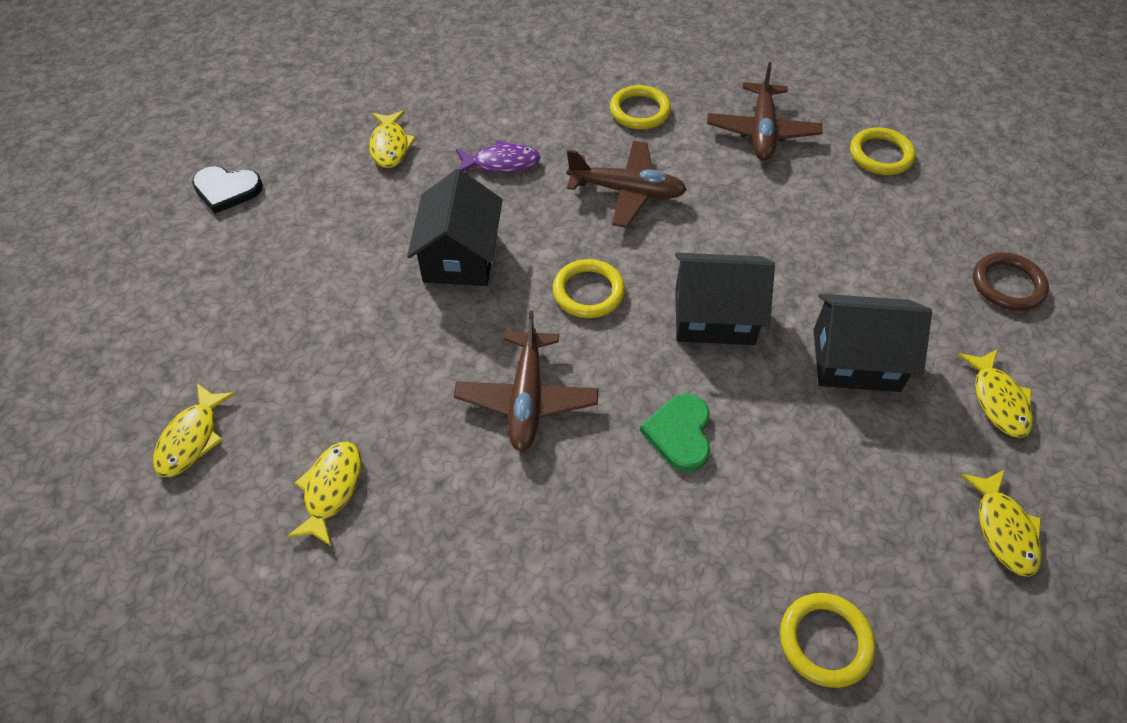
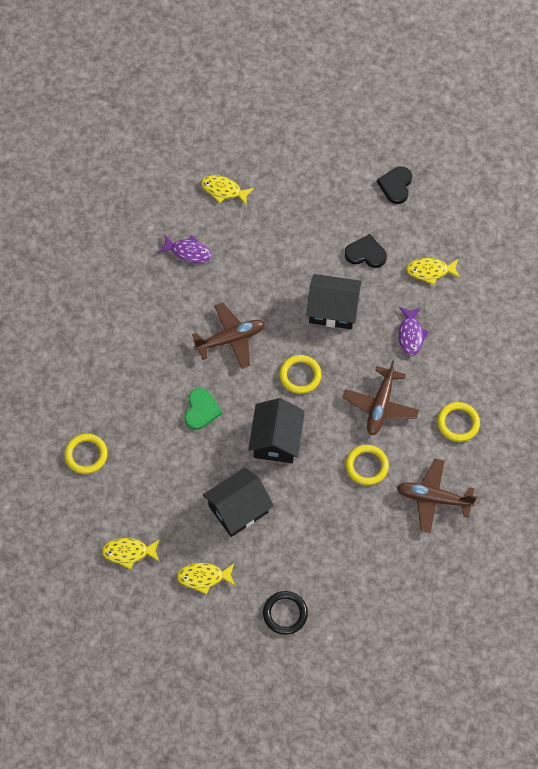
camera: 95 degrees right, 10 degrees up
(331, 489) = (188, 252): yellow fish -> purple fish
(353, 220) = (366, 253): none -> black heart
(527, 398) = (230, 339): brown plane -> brown plane turned 150 degrees clockwise
(680, 433) = (201, 410): green heart -> green heart turned 90 degrees clockwise
(855, 360) = (238, 509): black house -> black house turned 45 degrees clockwise
(880, 155) = (405, 571): yellow ring -> yellow ring (367, 466)
(1007, 285) = (285, 613): brown ring -> black ring

